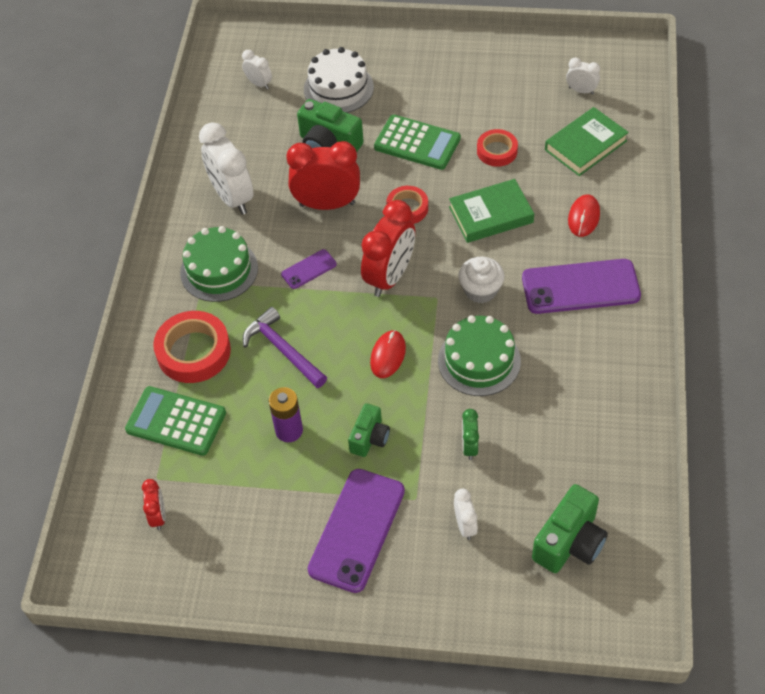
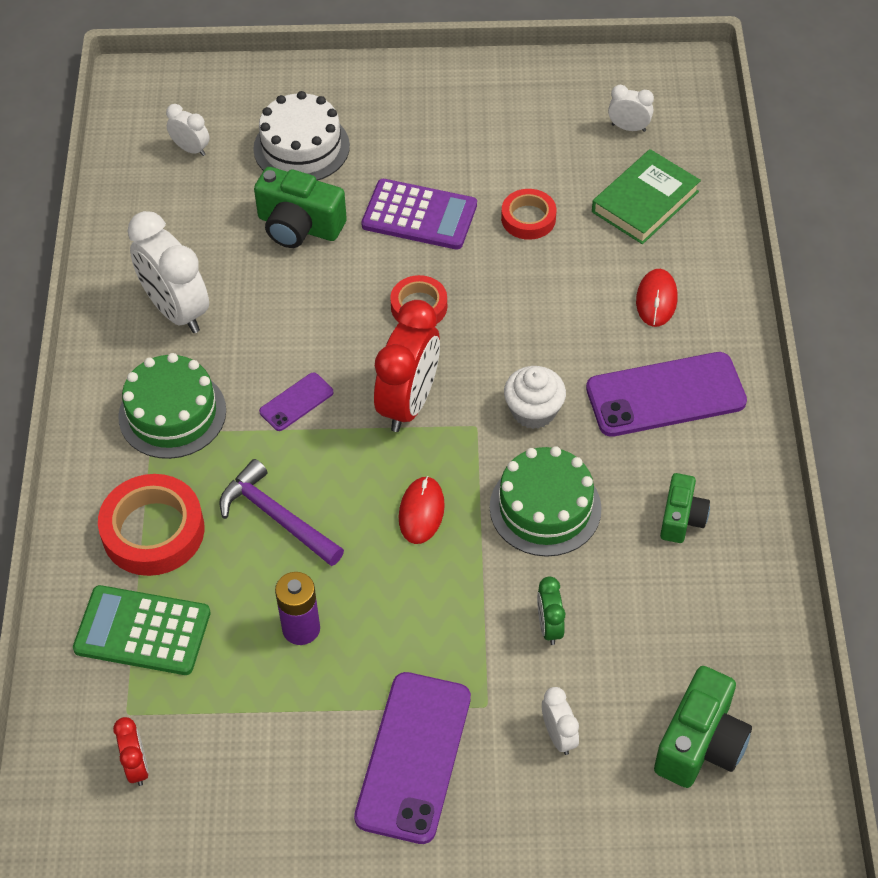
camera: 10 degrees left, 0 degrees up
(327, 204) = (309, 309): red clock -> none
(369, 438) = (413, 628): green camera -> green camera (681, 518)
(417, 143) = (419, 215): green calculator -> purple calculator
(491, 215) = (532, 306): green book -> none

